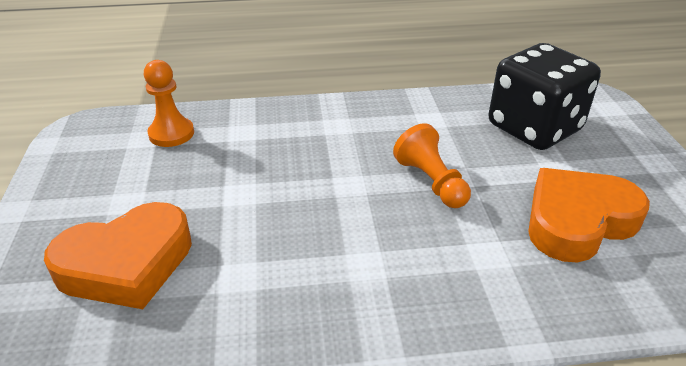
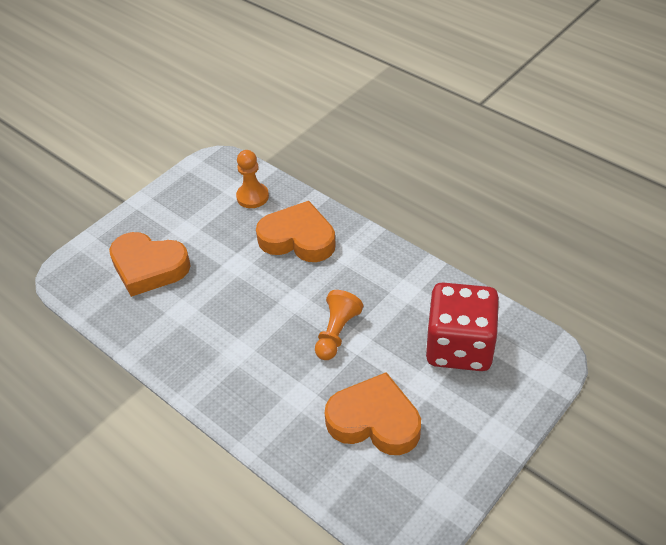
camera: 50 degrees right, 10 degrees up
(274, 138) = (298, 238): none -> orange heart
(534, 128) = (459, 347): black dice -> red dice

